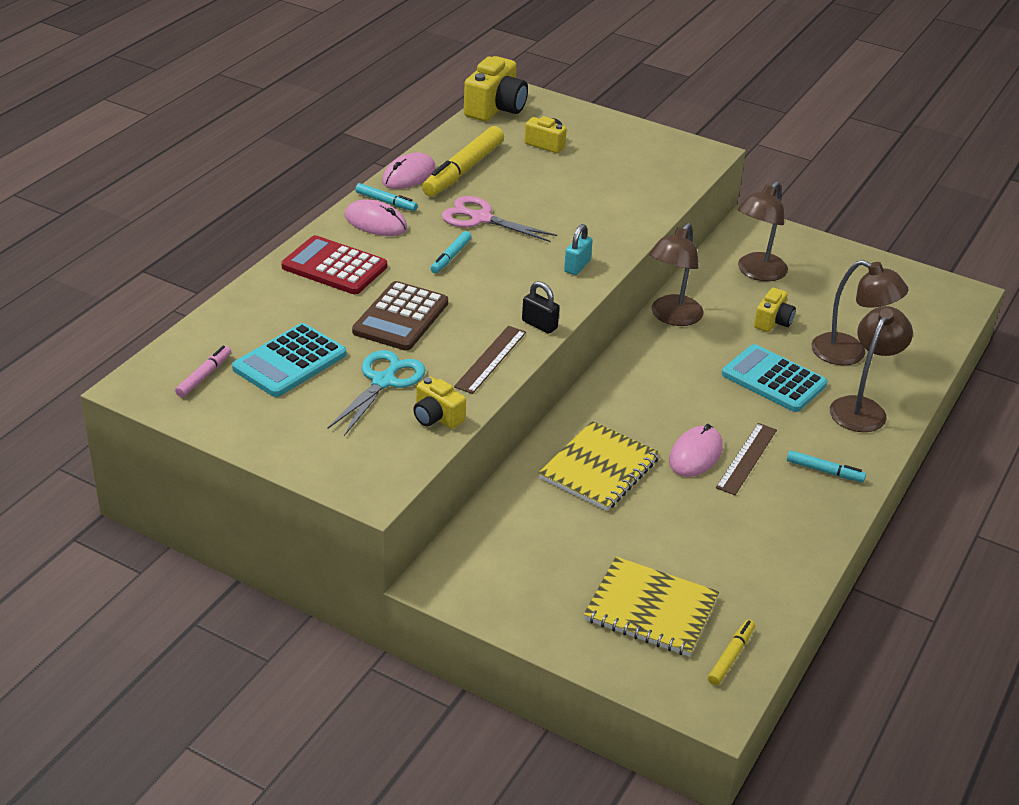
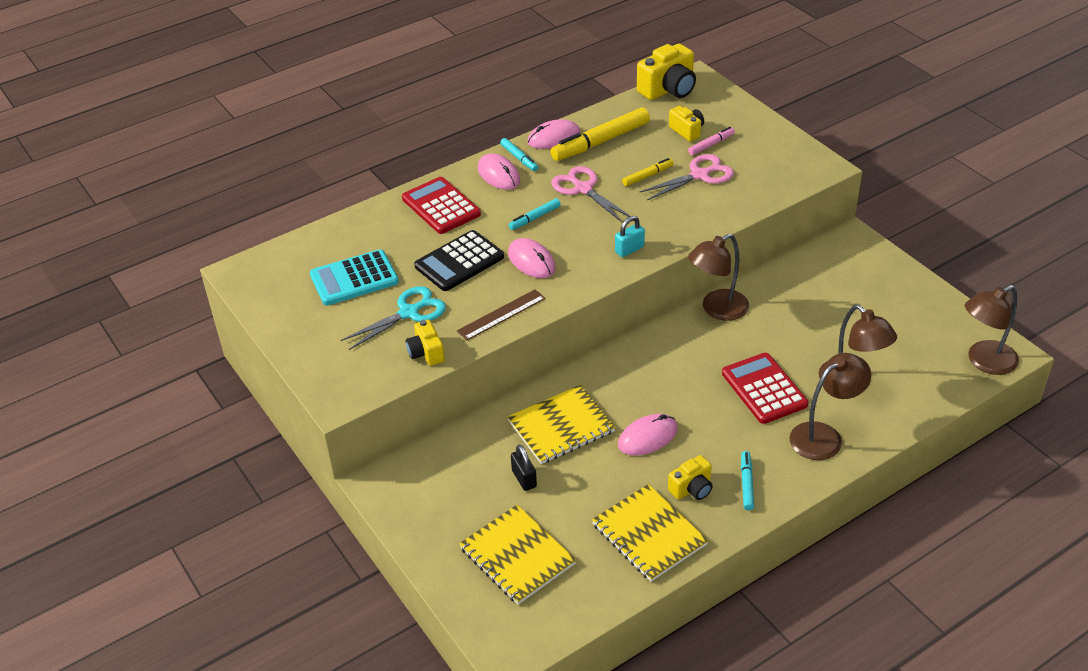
camera: 30 degrees right, 5 degrees up
(204, 376) = (288, 275): pink marker -> pink marker (711, 145)
(400, 317) = (459, 261): brown calculator -> black calculator
(481, 299) = (531, 261): none -> pink mouse
(539, 325) = (561, 294): black padlock -> black padlock (524, 479)
(592, 182) = (700, 175): none -> pink scissors
(731, 656) = (551, 616): yellow marker -> yellow marker (648, 176)
(747, 458) = (688, 453): brown ruler -> none
(757, 273) = (823, 286): brown lamp -> brown lamp (984, 362)
(768, 546) = (649, 534): none -> yellow notebook
(773, 322) = (803, 335): yellow camera -> yellow camera (692, 488)
(774, 379) = (764, 389): turquoise calculator -> red calculator
(824, 471) = (746, 483): turquoise marker -> turquoise marker turned 135 degrees counterclockwise

